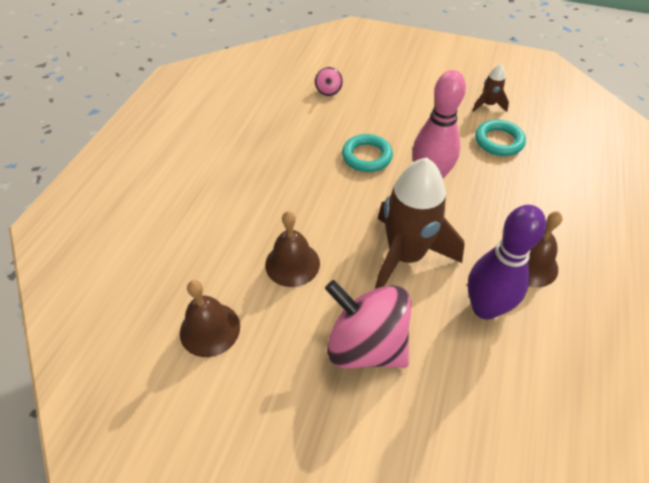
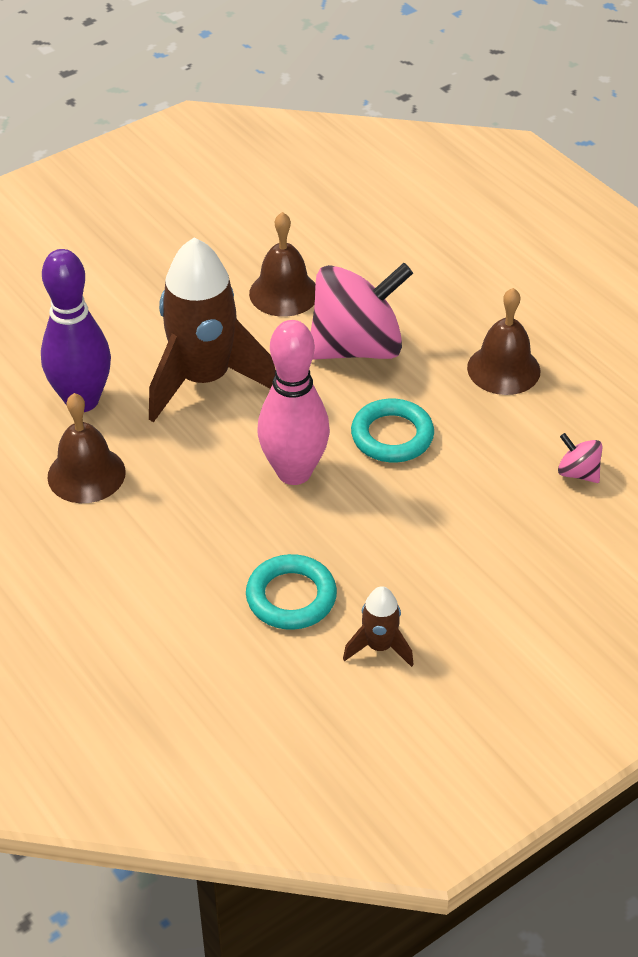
camera: 125 degrees right, 5 degrees down
(210, 329) = (263, 212): brown bell -> brown bell (503, 369)
(366, 345) = (140, 298): pink spinning top -> pink spinning top (357, 348)

